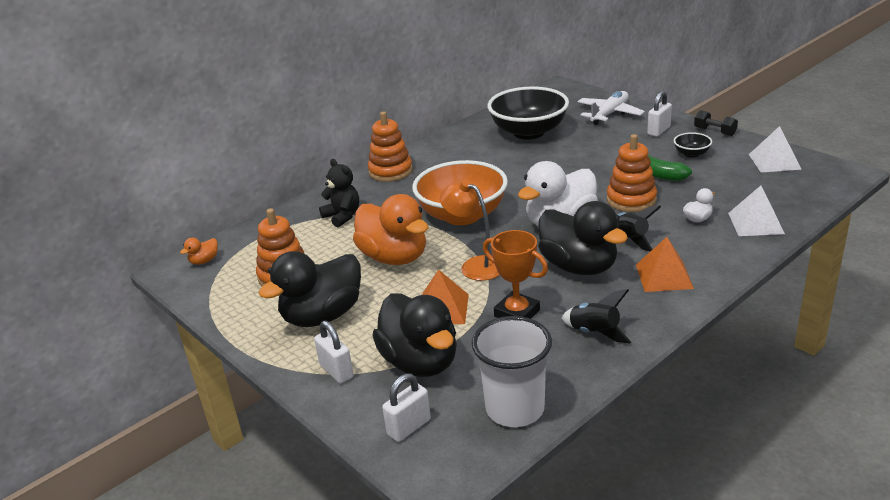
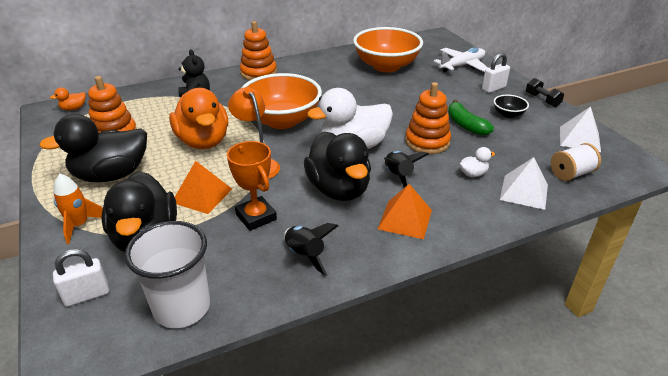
camera: 15 degrees right, 5 degrees up
(336, 371) = (79, 225): white padlock -> orange rocket
(528, 132) = (386, 66): black bowl -> orange bowl
(787, 196) = (571, 174): none -> white spool

